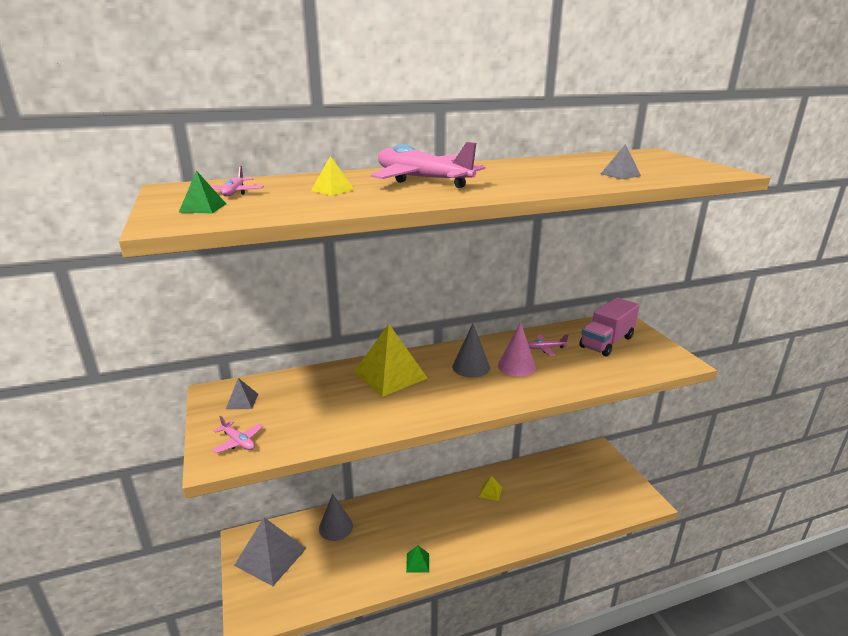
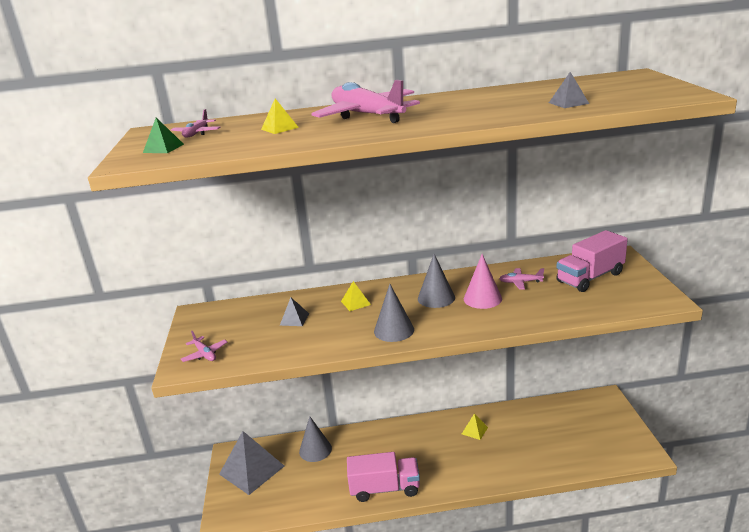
camera: 15 degrees right, 0 degrees up
(242, 401) = (217, 321): grey pyramid -> grey pyramid (294, 319)
(390, 375) = (355, 303): yellow pyramid -> yellow pyramid, size x0.45
(417, 562) = (385, 488): green pyramid -> pink truck
(441, 403) = (394, 330): none -> grey cone

